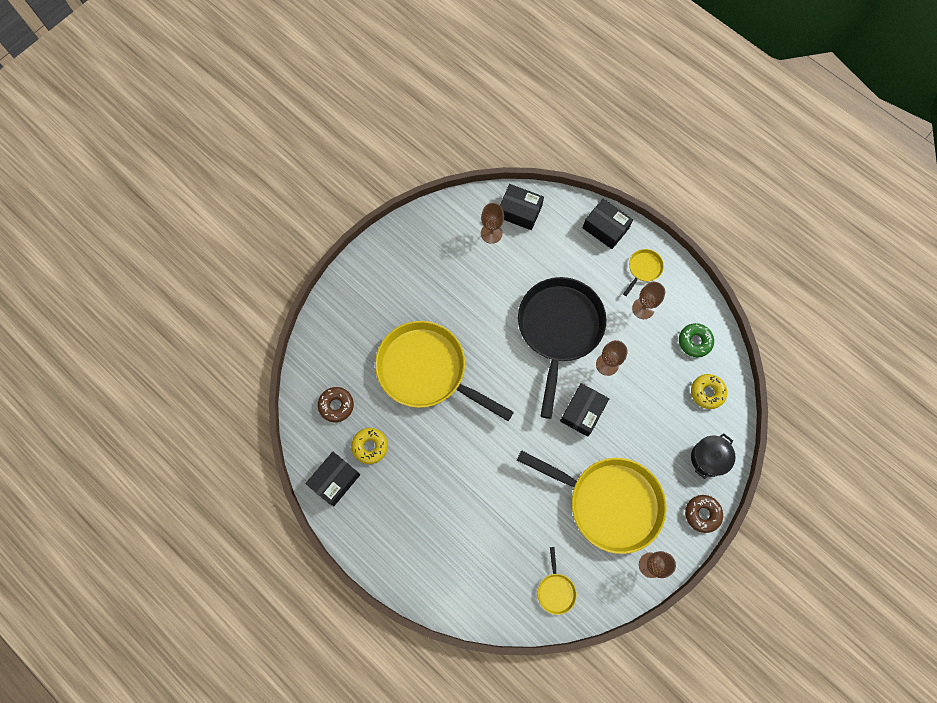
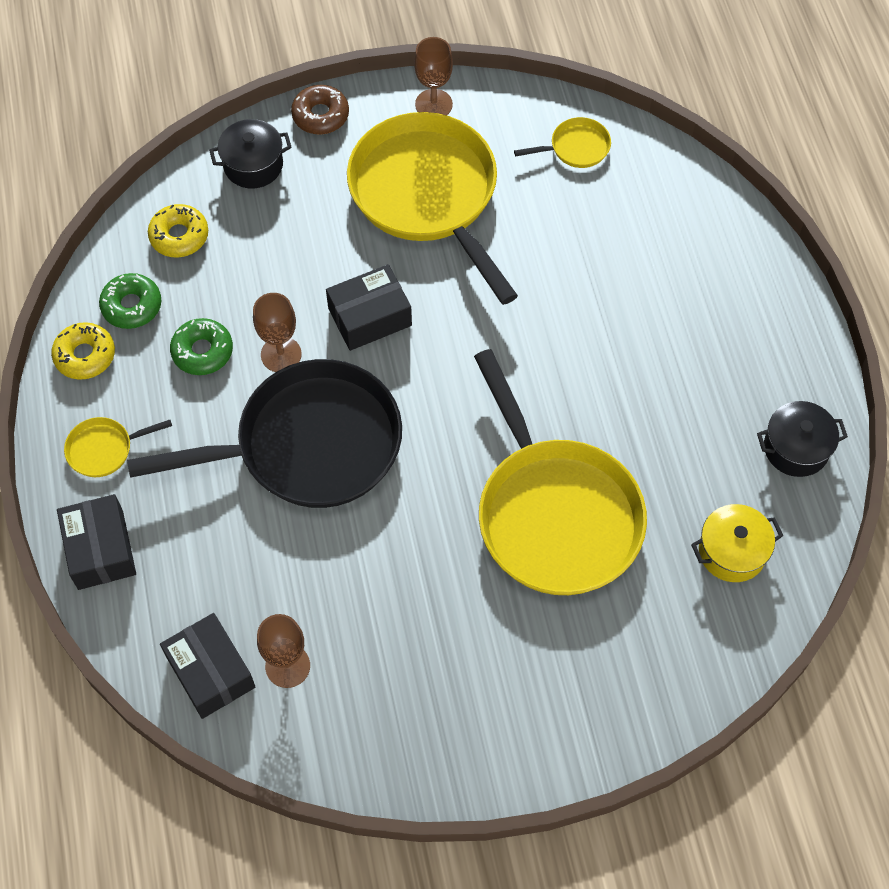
camera: 145 degrees left, 10 degrees down
(335, 480) = (796, 448): black box -> black pot
(336, 405) = (732, 552): brown donut -> yellow pot
(370, 446) = (714, 461): yellow donut -> yellow donut (85, 355)
(556, 590) = (575, 148): yellow pan -> yellow pan turned 45 degrees clockwise
(559, 329) = (308, 445): black pan -> black pan turned 150 degrees counterclockwise
(643, 308) = (159, 395): brown goblet -> none
(643, 341) = (202, 351): none -> green donut

